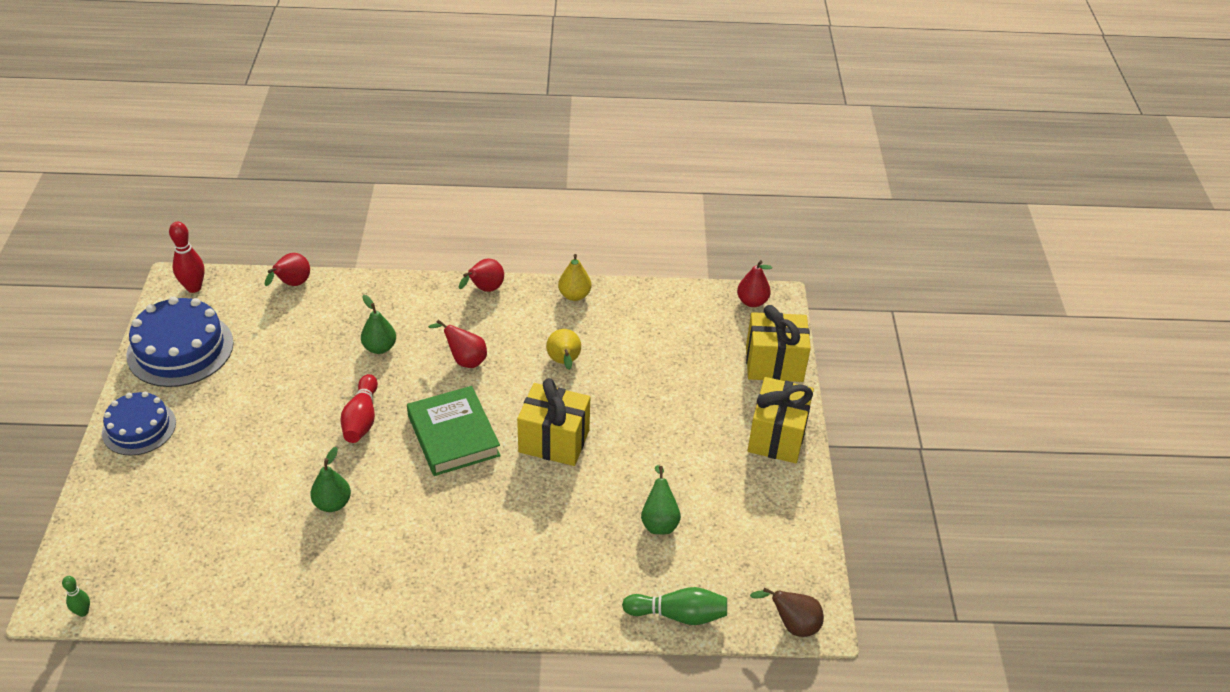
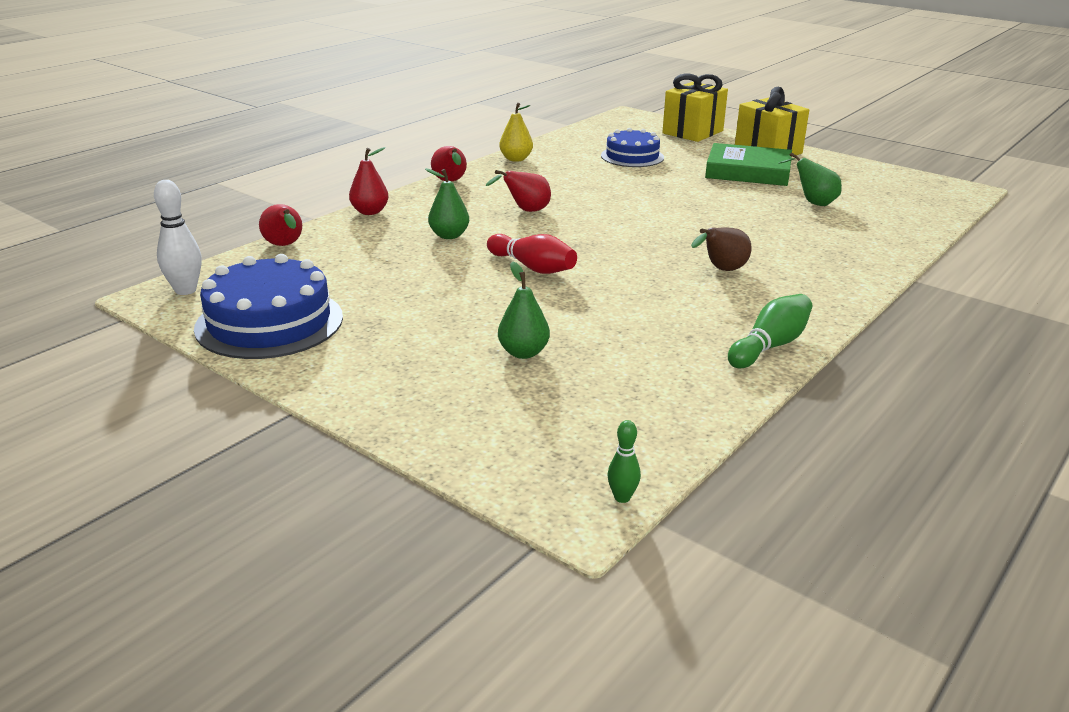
camera: 50 degrees left, 15 degrees down
(139, 428) = (356, 378): blue cake -> blue cake (632, 156)
(194, 287) = (185, 290): red bowling pin -> white bowling pin
(332, 503) = (631, 309): green pear -> green pear (523, 353)
(453, 435) = (614, 239): green book -> green book (748, 171)
(554, 441) = (675, 209): yellow gift -> none
(564, 362) = (588, 182): yellow pear -> none
(678, 614) = (921, 223): green bowling pin -> green bowling pin (770, 346)
(752, 302) = (619, 120): red pear -> red pear (370, 212)
(792, 625) = (963, 196): brown pear -> brown pear (721, 270)

